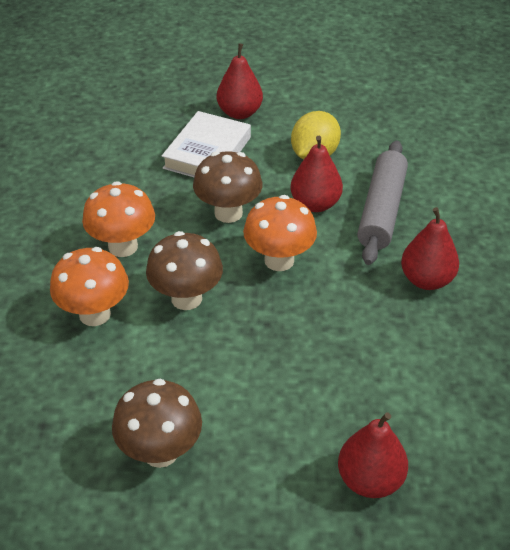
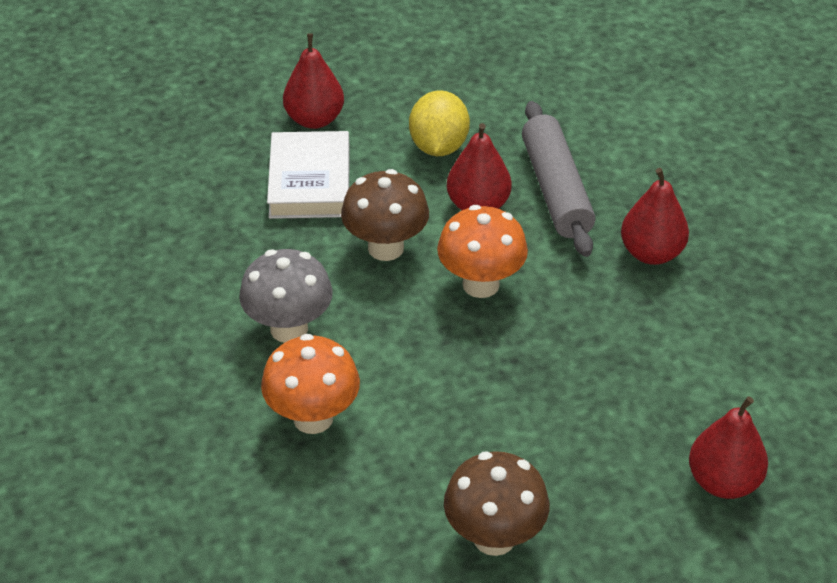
camera: 25 degrees left, 0 degrees up
(123, 246) = (289, 329): orange mushroom -> grey mushroom
(186, 298) = (406, 363): brown mushroom -> none

